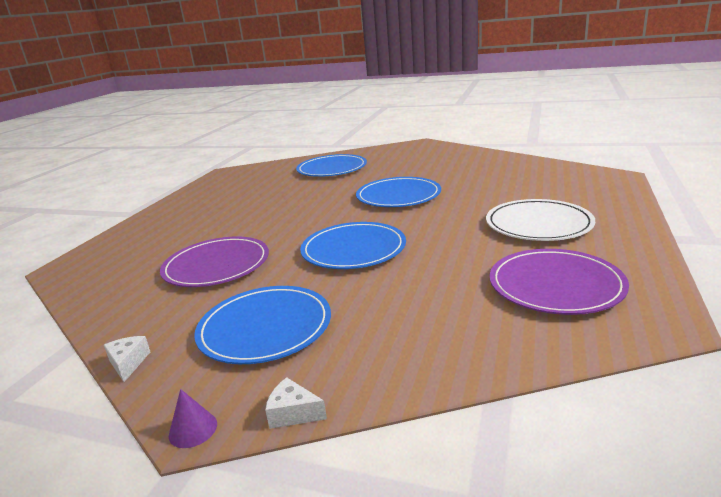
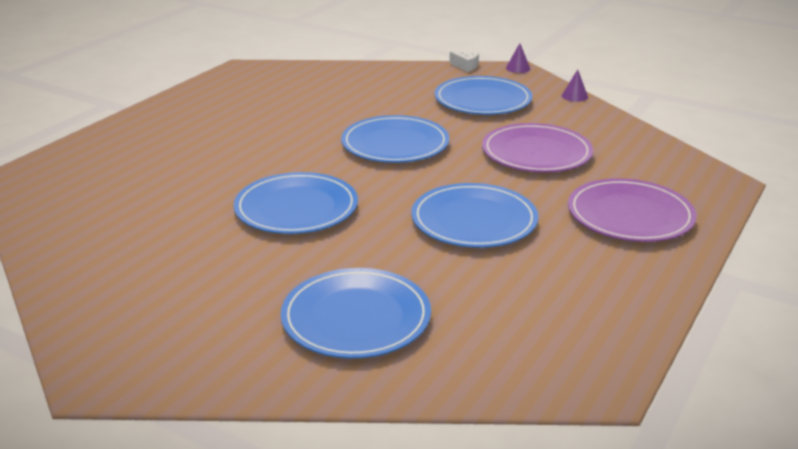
camera: 170 degrees left, 5 degrees up
(128, 363) = (574, 96): white cheese -> purple cone
(276, 210) = (474, 220): none -> blue plate
(538, 224) = (203, 135): white plate -> none
(555, 285) = (267, 92): purple plate -> purple plate (630, 215)

